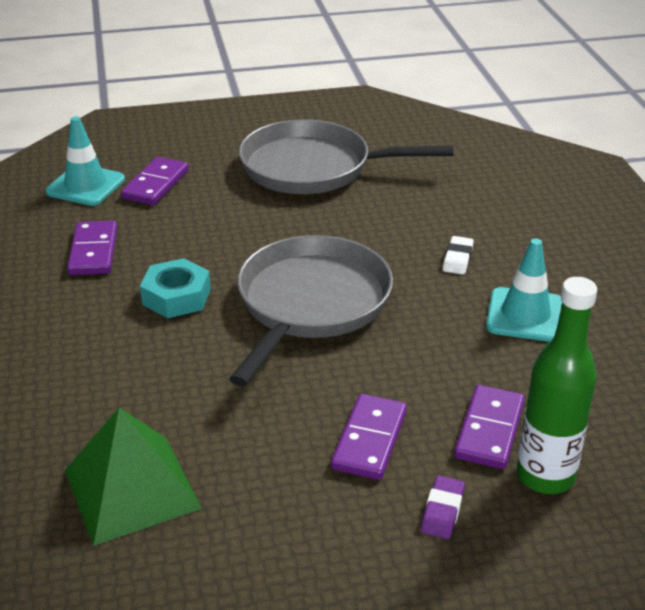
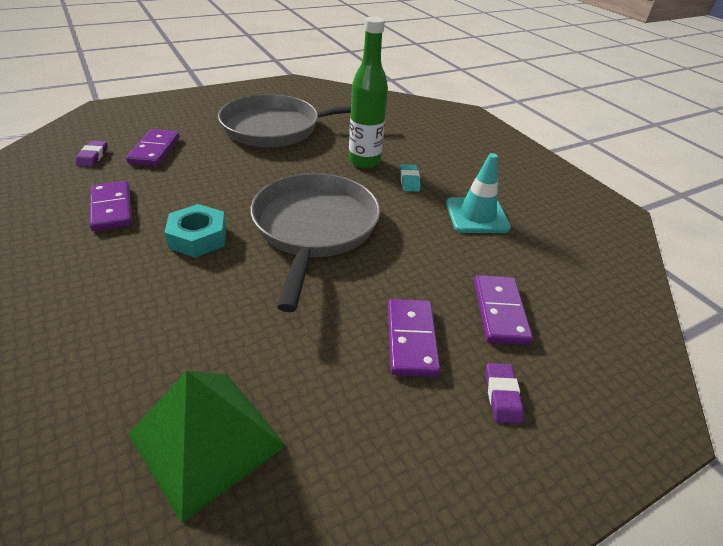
camera: 20 degrees left, 5 degrees up
(85, 186) = (93, 156): turquoise traffic cone -> purple eraser
(458, 259) = (409, 181): white eraser -> turquoise eraser
(545, 476) = (562, 344): green bottle -> green bottle (364, 161)

